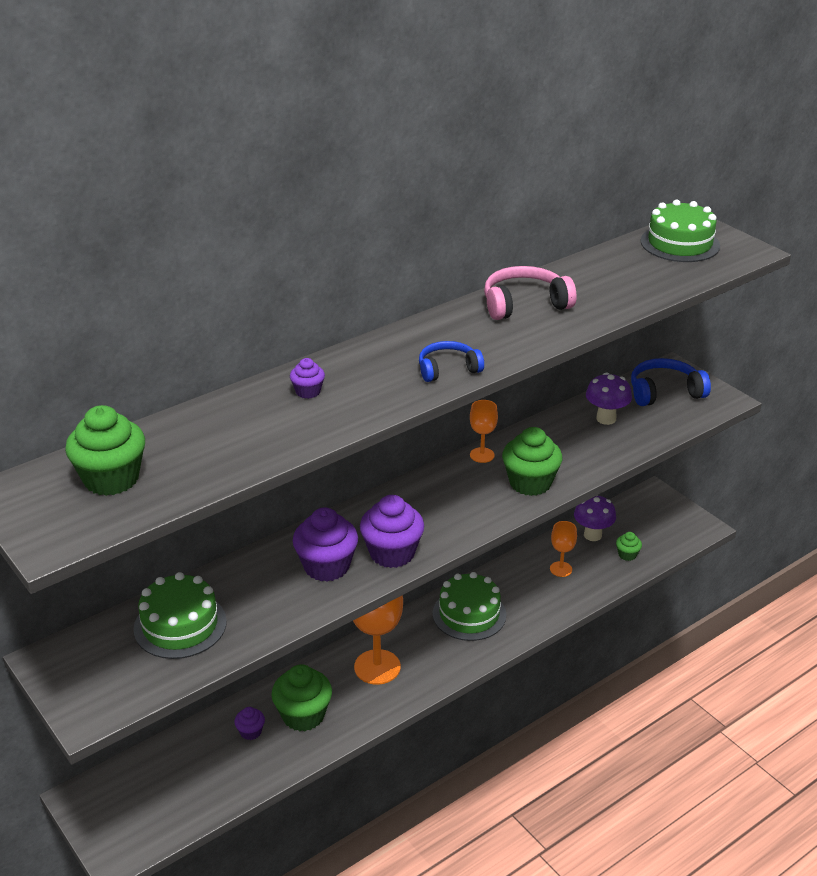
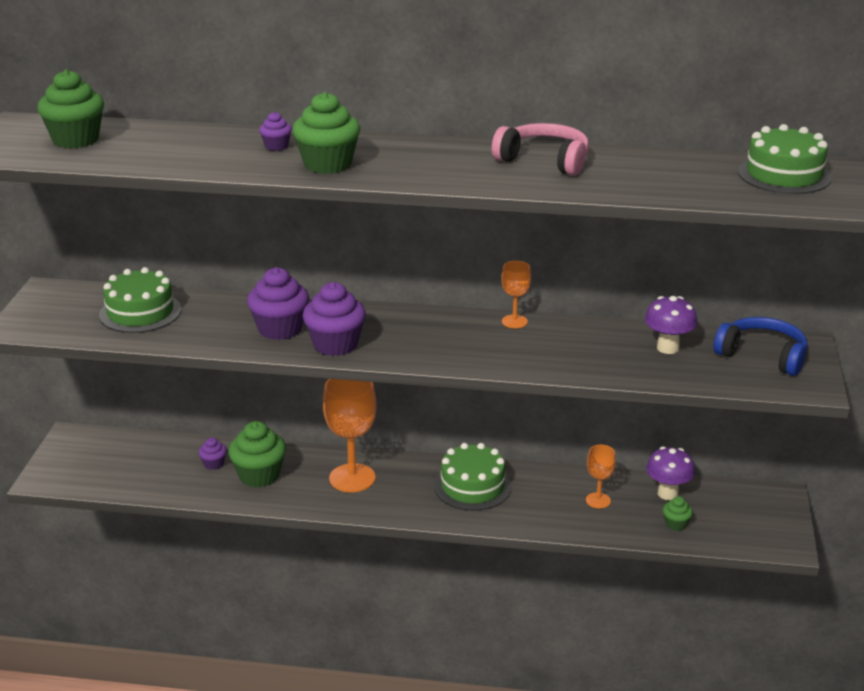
camera: 45 degrees right, 5 degrees down
(448, 369) = (394, 173): blue headphones -> none
(530, 483) = (517, 356): green cupcake -> green cupcake (327, 164)

